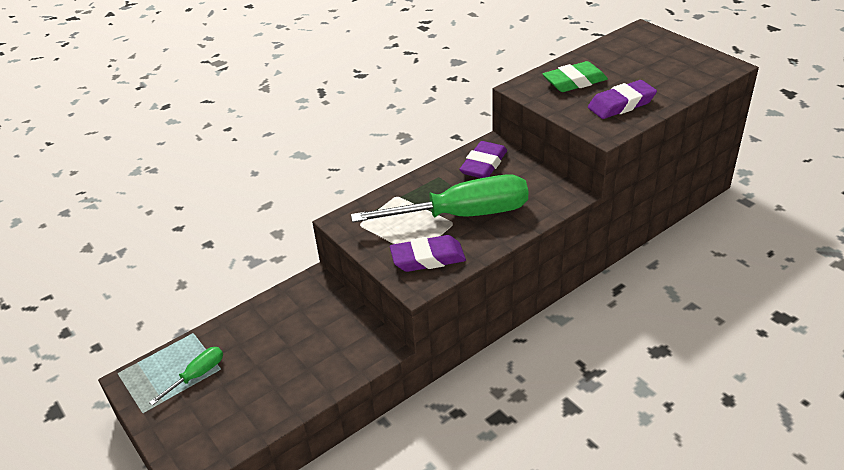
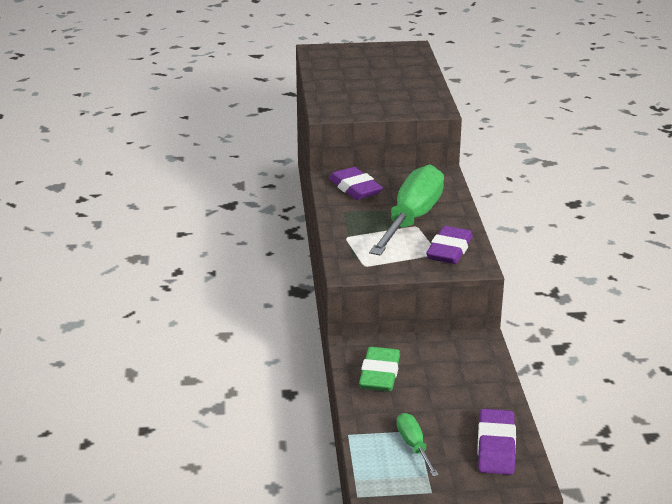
camera: 60 degrees left, 10 degrees down
(574, 82) = (352, 94): green eraser -> green eraser (379, 374)
(621, 104) = (409, 92): purple eraser -> purple eraser (496, 447)

